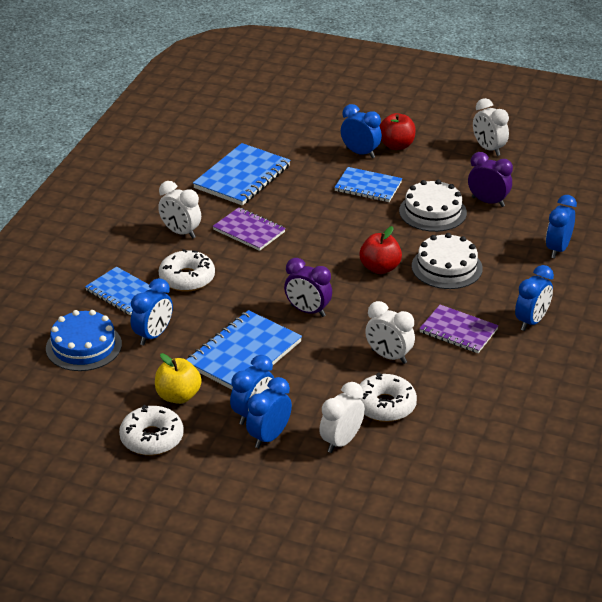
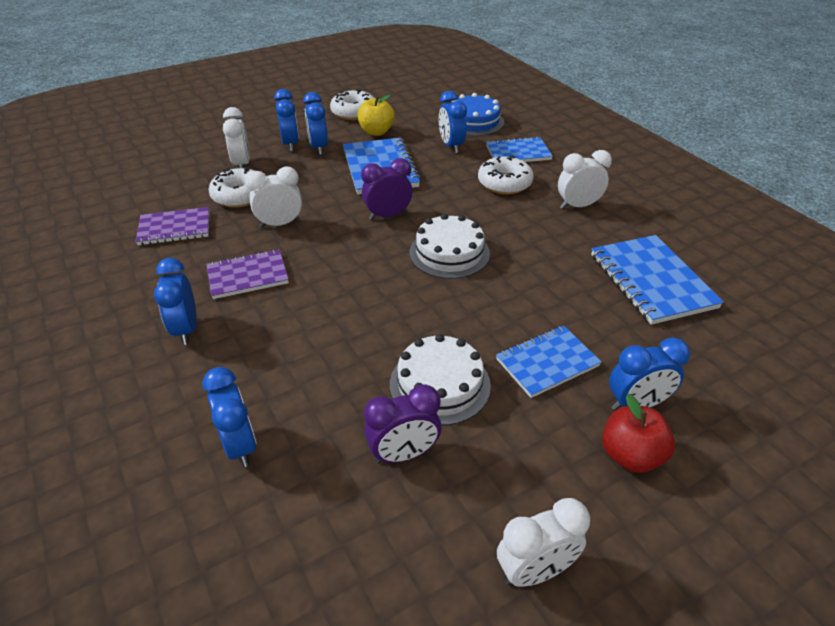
camera: 130 degrees right, 5 degrees up
(249, 231) = (542, 240): purple notebook -> purple notebook (175, 228)
(380, 268) = (391, 284): red apple -> none
(447, 267) = (335, 328): white cake -> white cake (449, 253)
(488, 149) = (534, 570): white clock -> white clock turned 150 degrees clockwise

